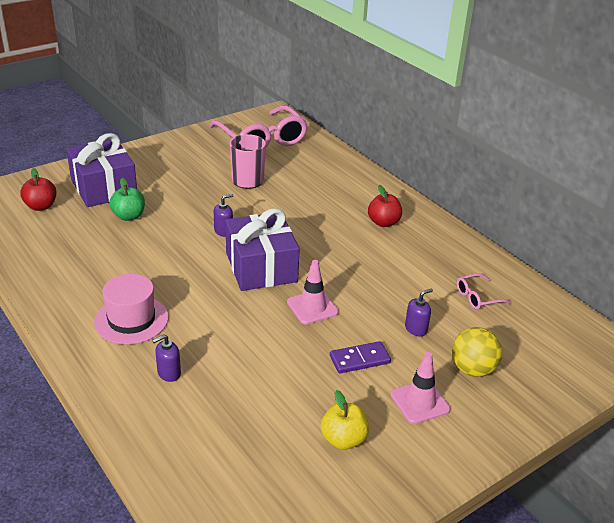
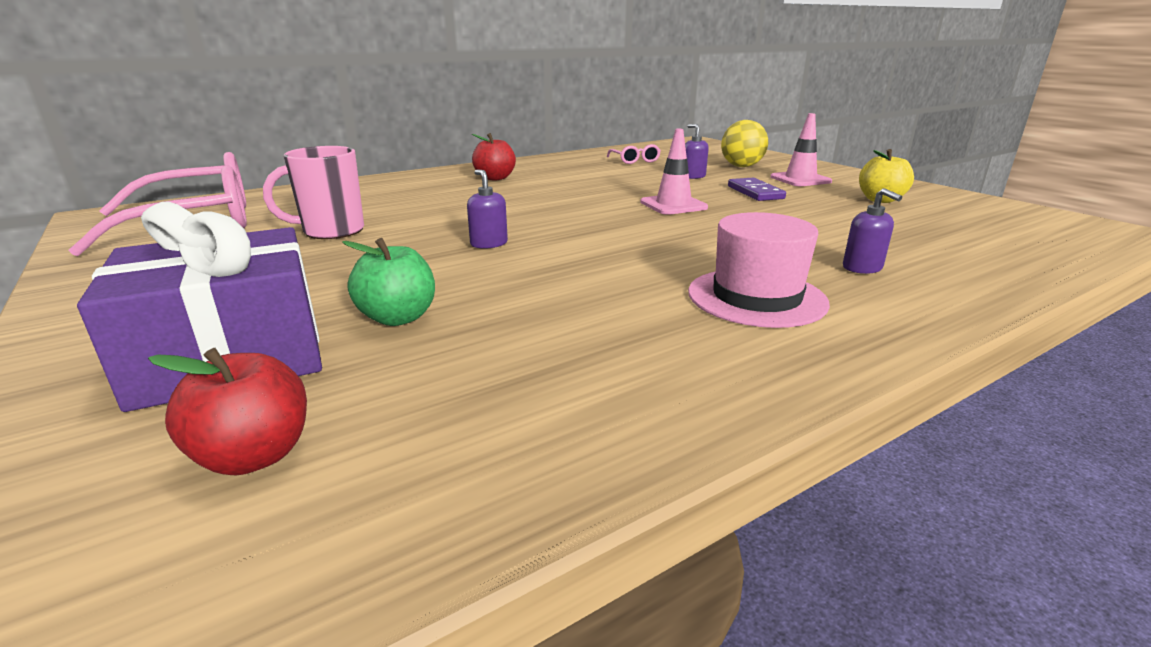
camera: 85 degrees left, 10 degrees down
(261, 267) = (590, 224): purple gift -> none

